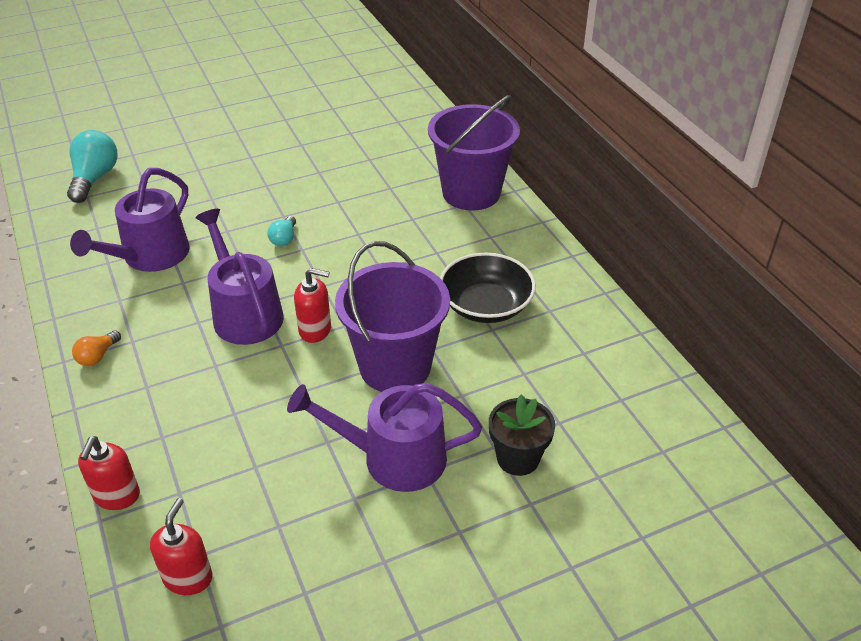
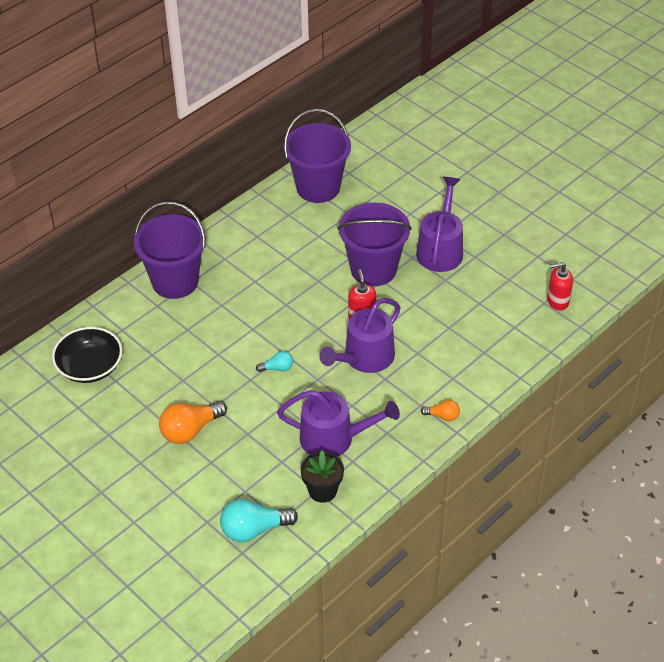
camera: 110 degrees left, 5 degrees up
(116, 496) = (532, 352): red soap dispenser -> none
(248, 164) = (190, 430): none -> orange light bulb
(394, 458) = (440, 249): purple watering can -> purple watering can turned 150 degrees counterclockwise
(486, 305) = (298, 243): black bowl -> black bowl (90, 367)
(518, 458) = (413, 203): black flower pot -> black flower pot (322, 490)
(597, 355) = (318, 187): none -> purple bucket

